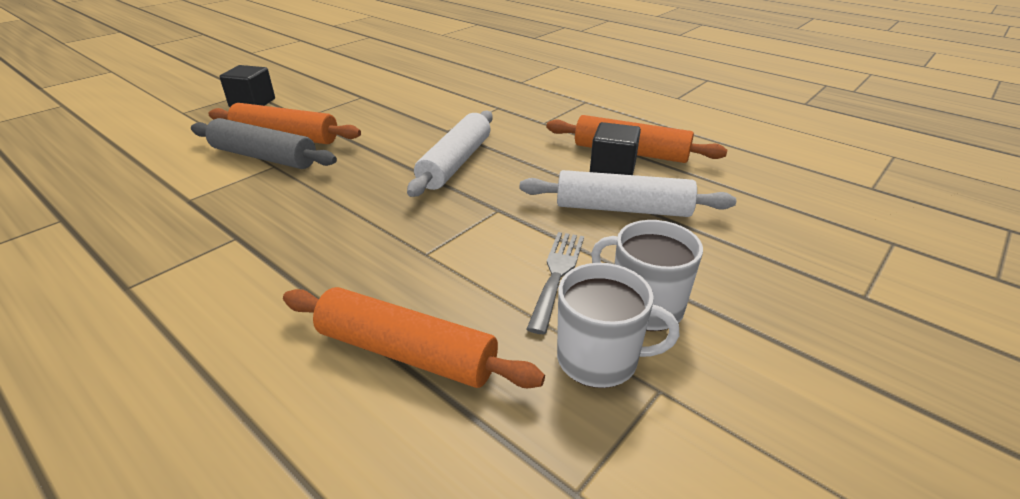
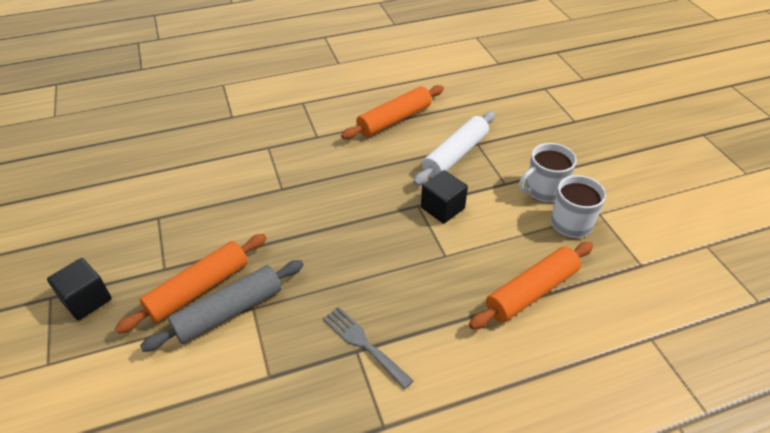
camera: 60 degrees left, 10 degrees up
(455, 163) = (340, 202): white rolling pin -> none
(557, 274) = (500, 208): grey fork -> grey fork (363, 343)
(612, 170) = (409, 137): black cube -> black cube (442, 208)

